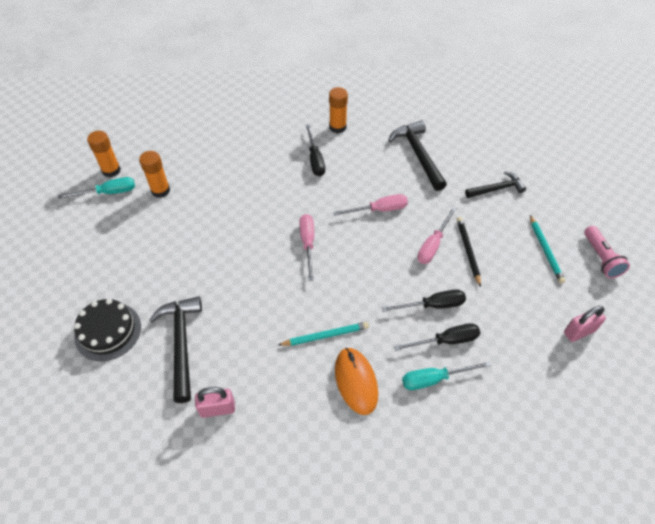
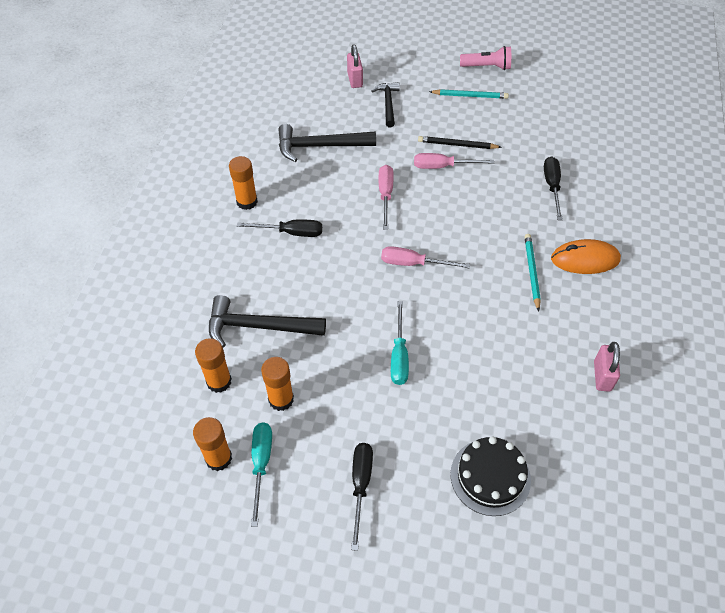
camera: 75 degrees left, 0 degrees up
(170, 155) = (219, 381): none -> orange glue stick
(181, 344) = (520, 400): black hammer -> black hammer (259, 327)
(432, 305) = (512, 185): black screwdriver -> black screwdriver (360, 486)
(433, 245) = (443, 166): pink screwdriver -> pink screwdriver turned 135 degrees clockwise
(434, 379) = (589, 204): turquoise screwdriver -> turquoise screwdriver (399, 355)
(579, 332) = (557, 103): pink padlock -> pink padlock (355, 80)

